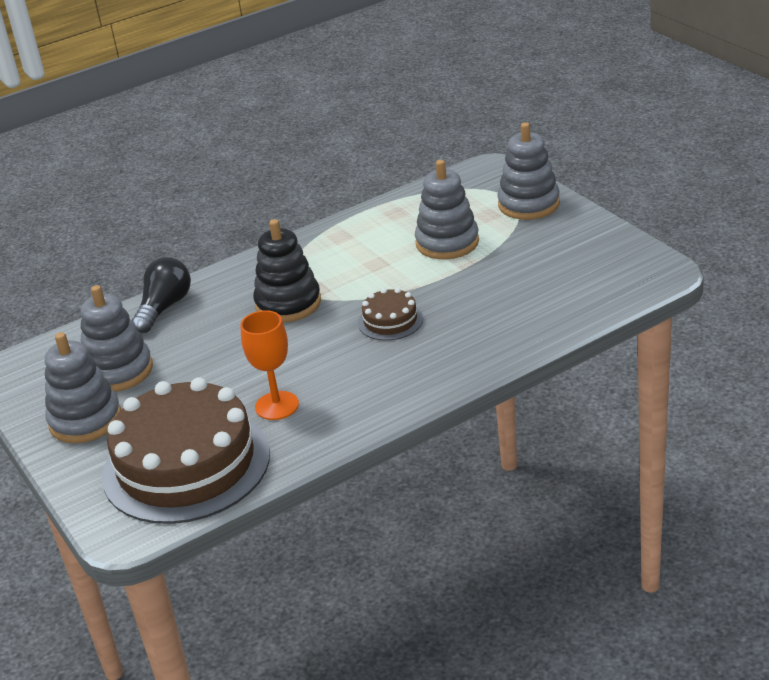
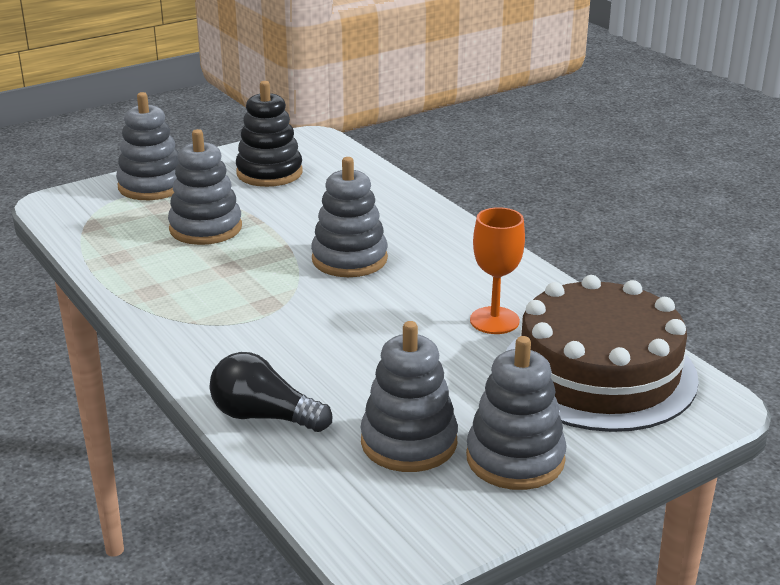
camera: 95 degrees left, 5 degrees down
(288, 304) = (291, 321): black stacking toy -> black stacking toy (269, 173)
(390, 321) = (349, 259): brown cake -> grey stacking toy

